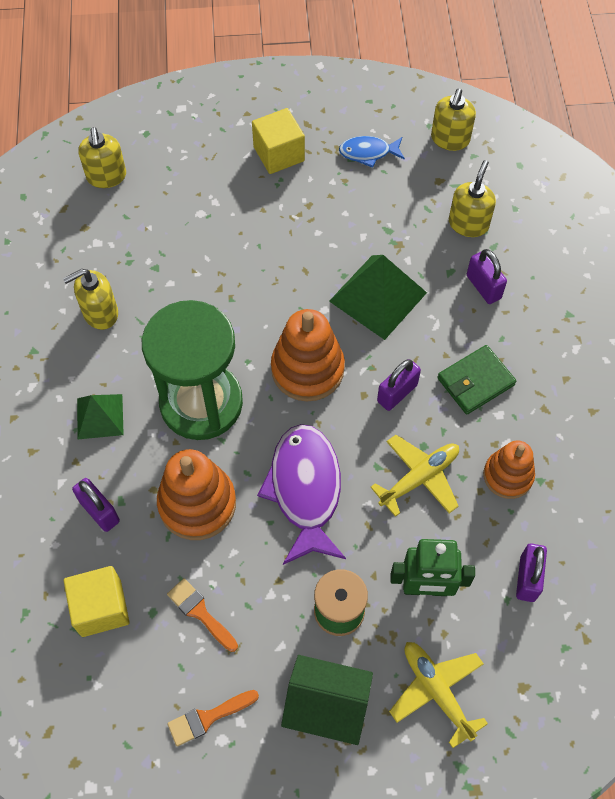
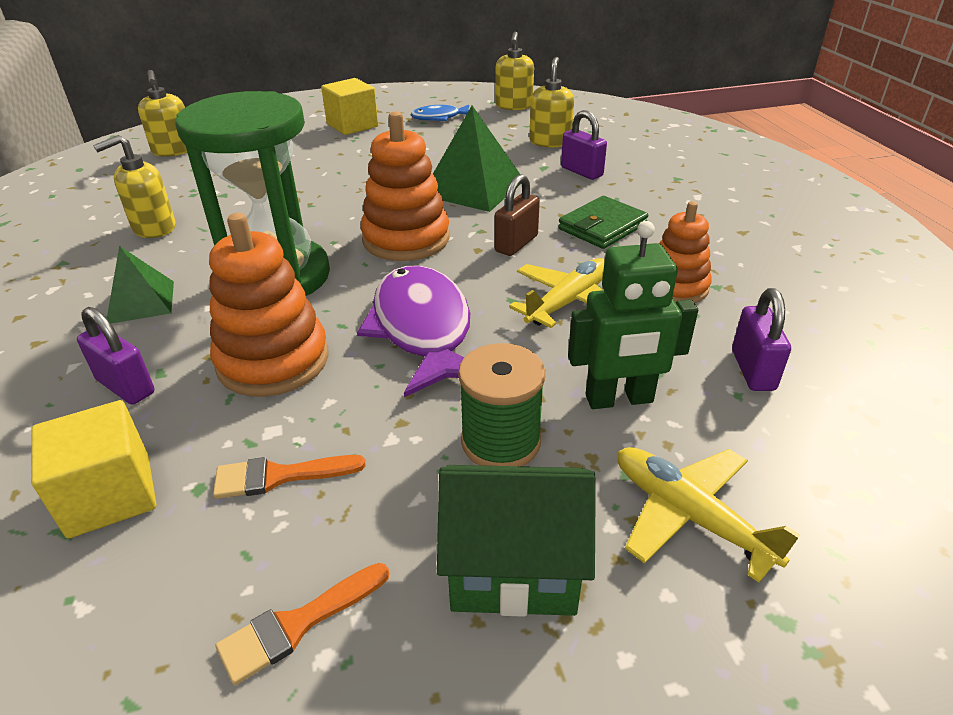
camera: 10 degrees left, 25 degrees down
(200, 612) = (279, 476): orange brush -> orange brush turned 45 degrees counterclockwise
(397, 393) = (516, 244): purple padlock -> brown padlock

